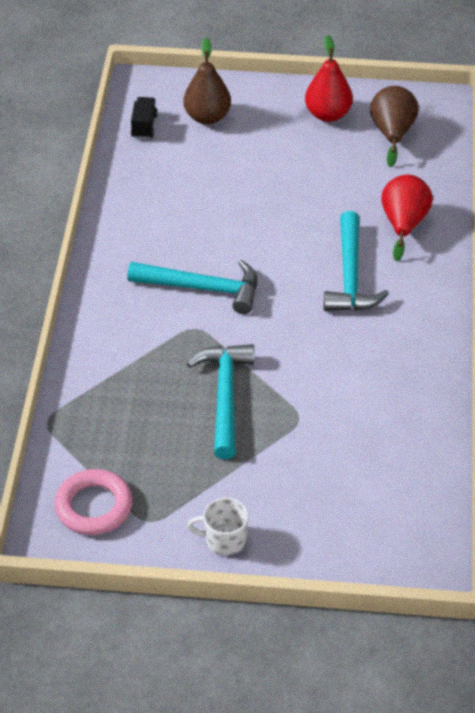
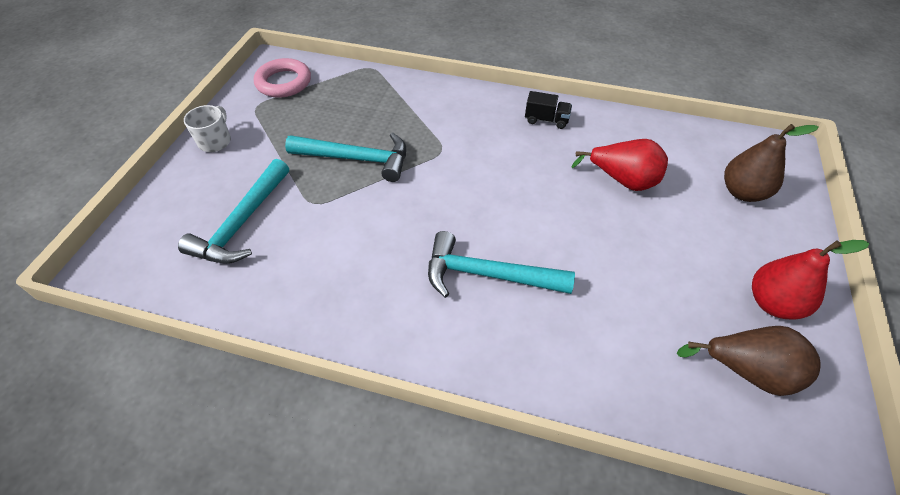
camera: 100 degrees right, 5 degrees up
(144, 126) = (718, 145): black truck -> black truck (546, 120)
(202, 288) = (489, 160): turquoise hammer -> turquoise hammer (242, 223)
(404, 224) = (568, 346): red pear -> red pear (622, 180)

